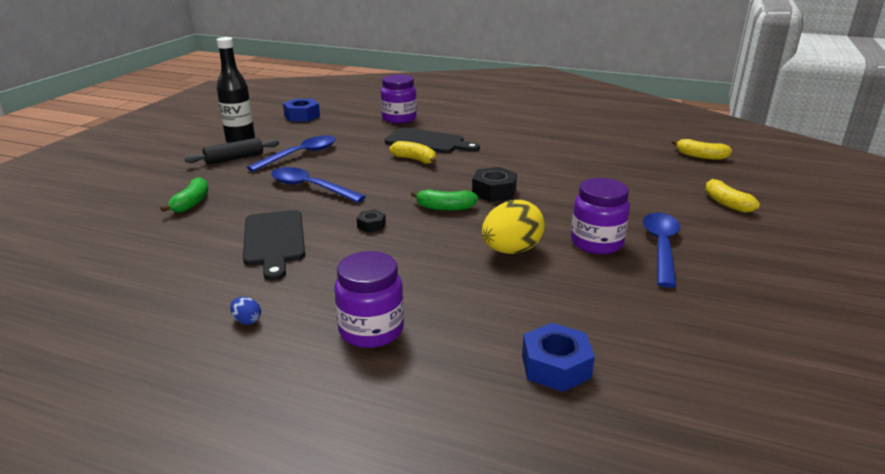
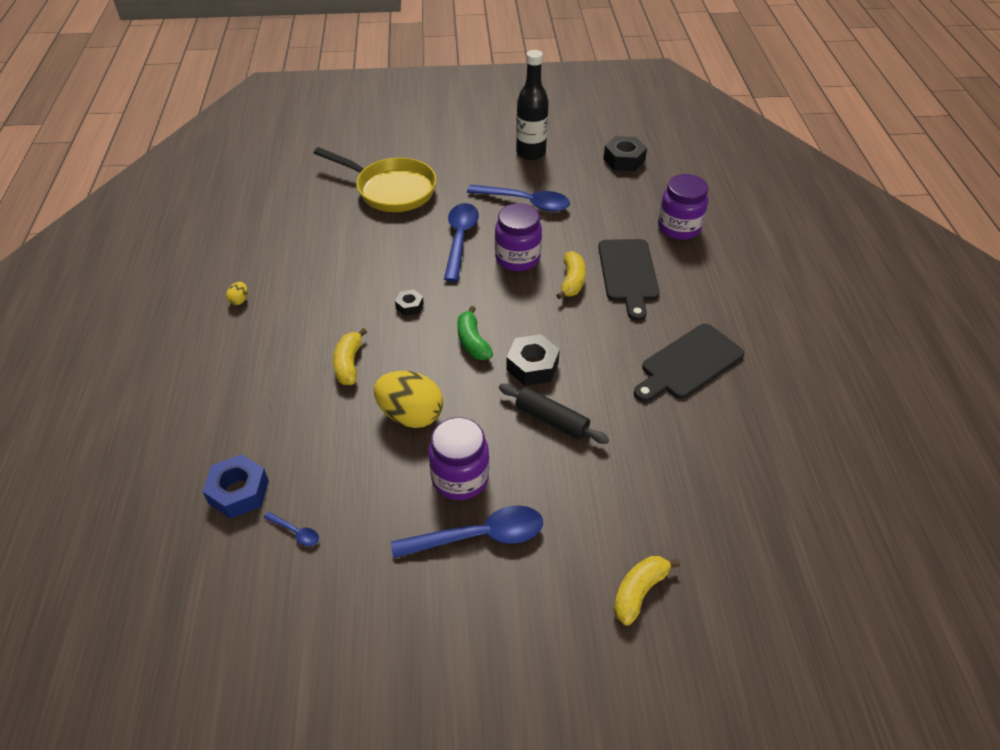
camera: 65 degrees right, 20 degrees up
(192, 203) = (391, 189): green banana -> yellow pan
(234, 158) = (489, 169): black rolling pin -> black rolling pin (551, 419)
(247, 321) = (239, 300): blue egg -> yellow egg
(274, 241) = (354, 262): black cutting board -> black cutting board (688, 363)
(302, 116) = (624, 160): blue nut -> black nut
(371, 330) = (250, 368): purple jar -> purple jar (517, 258)
(626, 337) = (296, 532): none -> blue spoon
(700, 156) = (790, 548): yellow banana -> yellow banana (349, 364)

